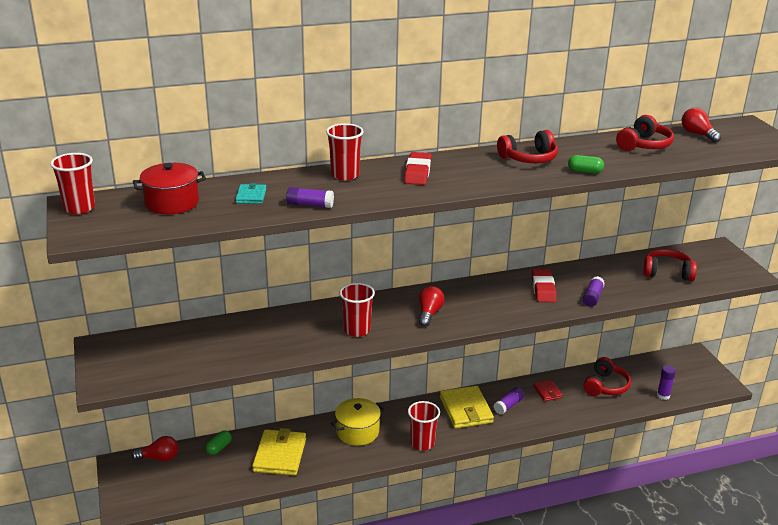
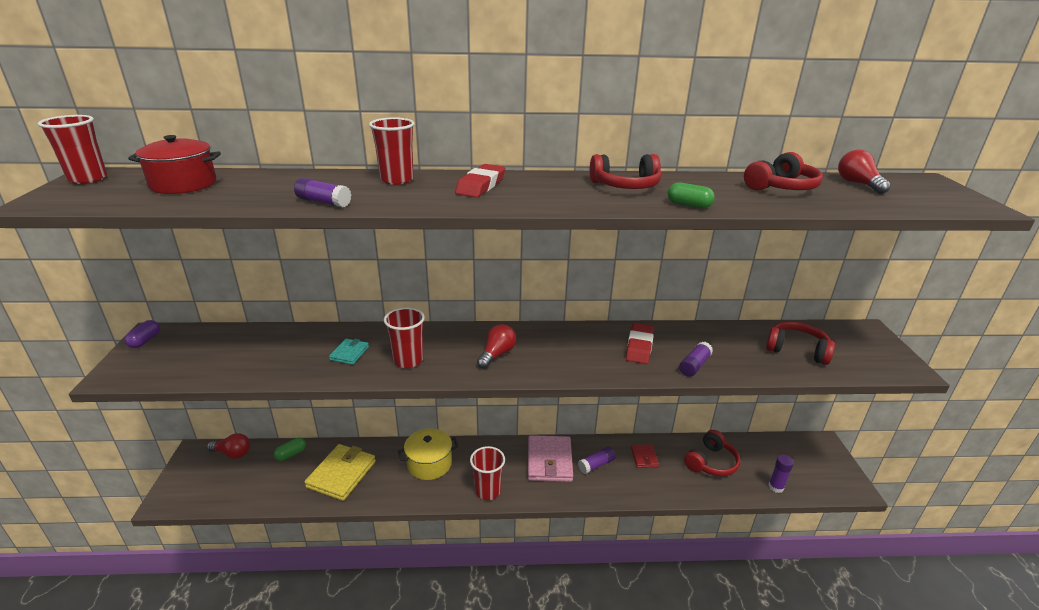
camera: 15 degrees right, 0 degrees up
(100, 351) = (145, 341): none -> purple capsule
(251, 196) = (272, 187): turquoise wallet -> turquoise wallet (349, 353)
(466, 410) = (549, 461): yellow wallet -> pink wallet

